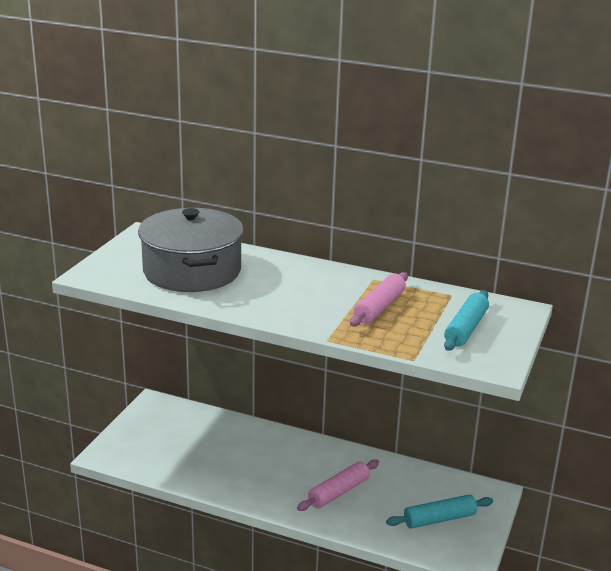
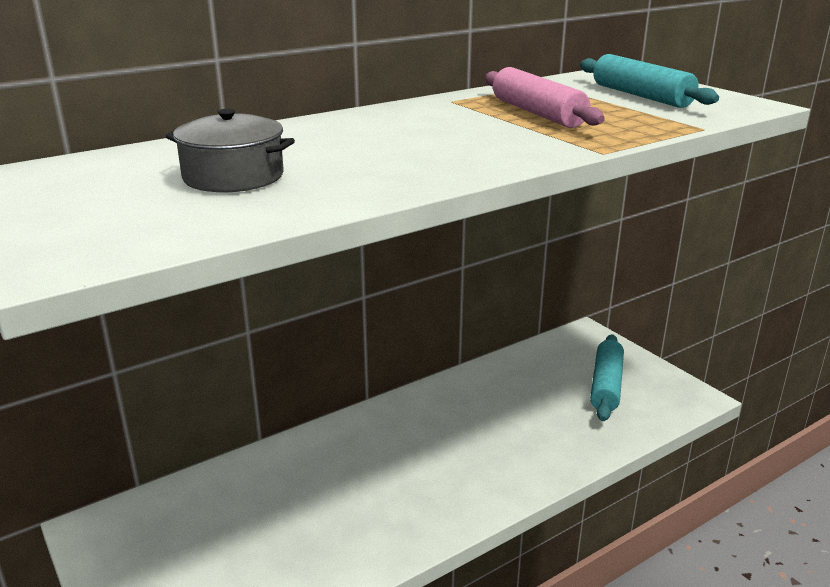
camera: 55 degrees left, 0 degrees up
(192, 271) = (233, 176): grey pot -> grey pot, size x0.48
(339, 492) = (498, 435): pink rolling pin -> none

